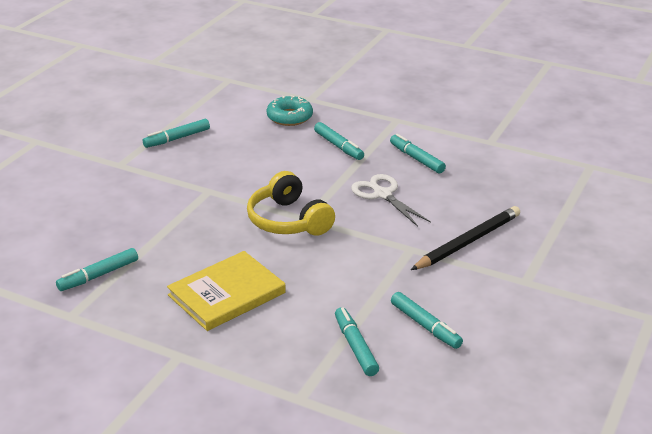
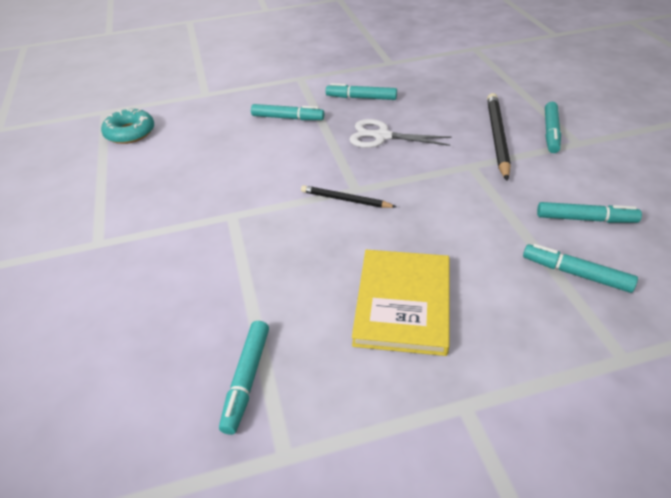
camera: 40 degrees left, 10 degrees up
(177, 138) = (126, 185): turquoise marker -> turquoise marker (550, 132)
(288, 220) = (345, 200): yellow headphones -> black pencil
(289, 117) = (209, 115): turquoise donut -> turquoise donut (130, 133)

